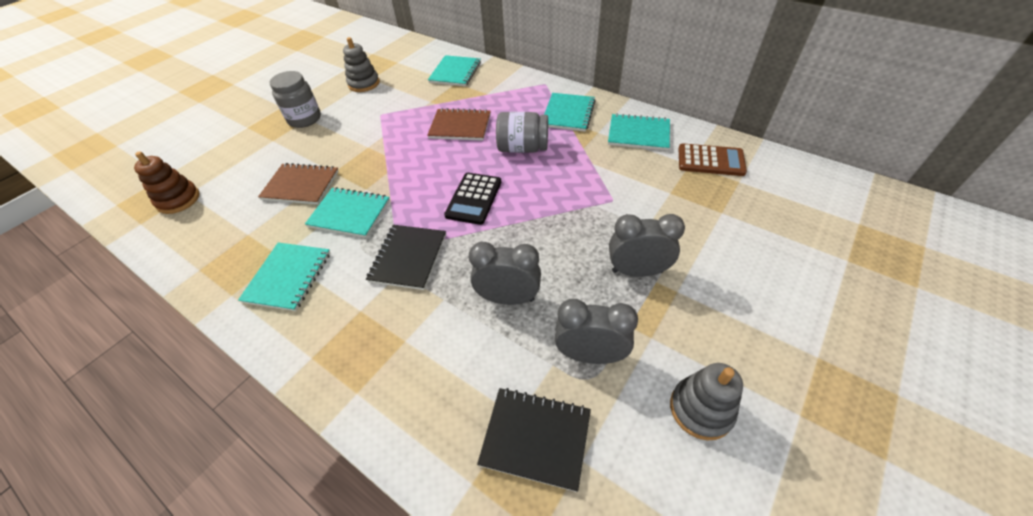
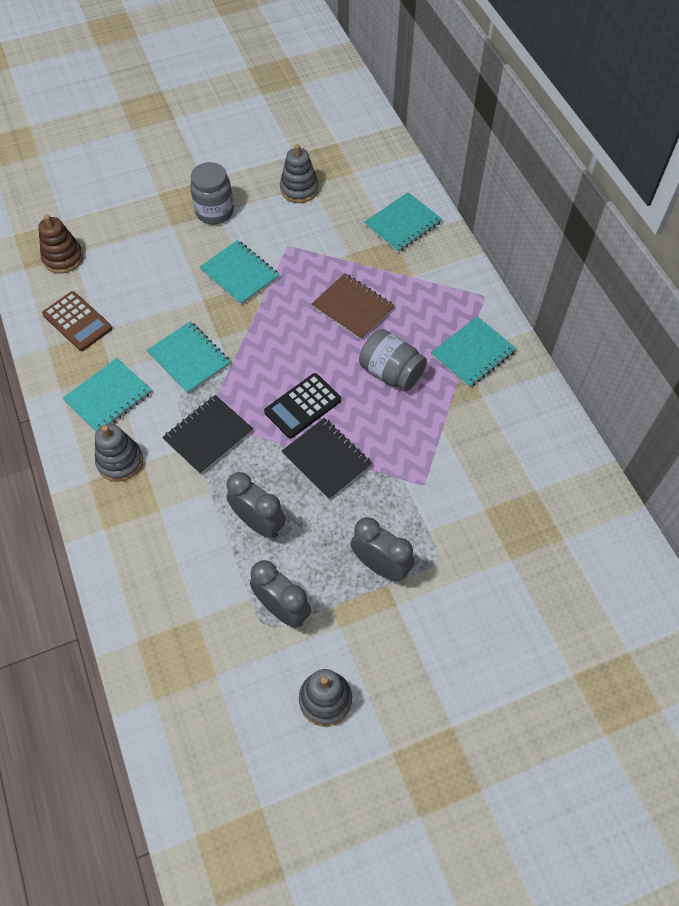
camera: 30 degrees right, 10 degrees up
(301, 185) = (167, 300): brown notebook -> none
(335, 322) = (120, 461): none -> grey stacking toy
(536, 438) = (197, 640): black notebook -> black notebook (327, 459)
(638, 134) = (520, 423): turquoise notebook -> turquoise notebook (240, 274)
(710, 160) = (560, 499): brown calculator -> brown calculator (77, 321)

